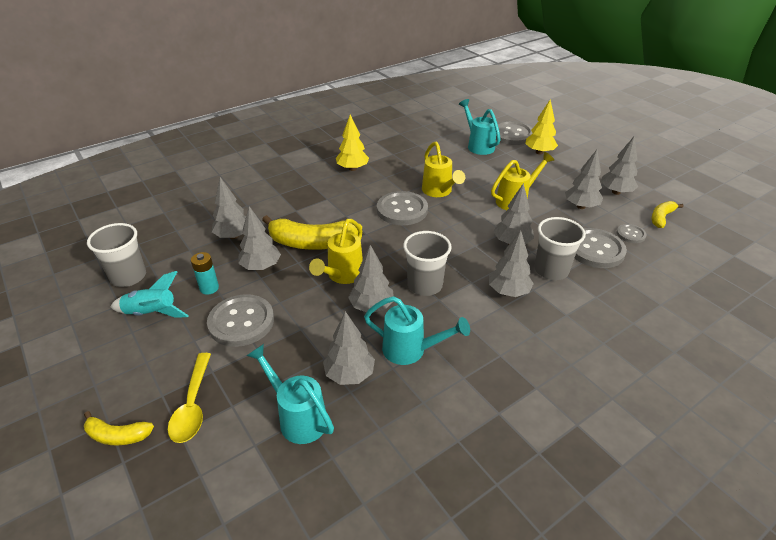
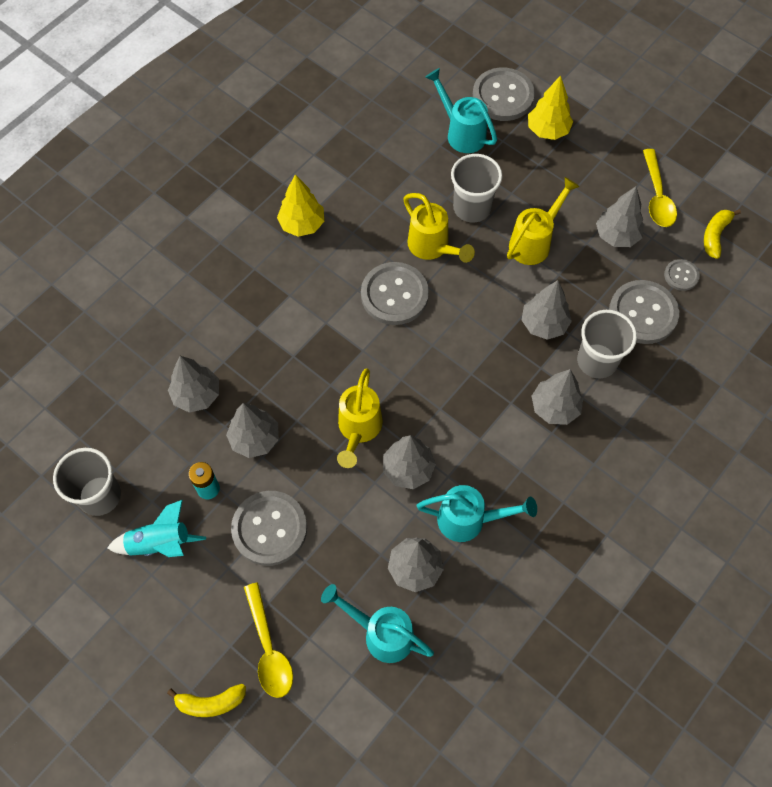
camera: 15 degrees left, 25 degrees up
(312, 243) = (302, 383): yellow banana -> none
(424, 285) = (458, 421): grey cup -> grey cup (472, 208)
(616, 192) = (657, 196): grey tree -> yellow spoon

